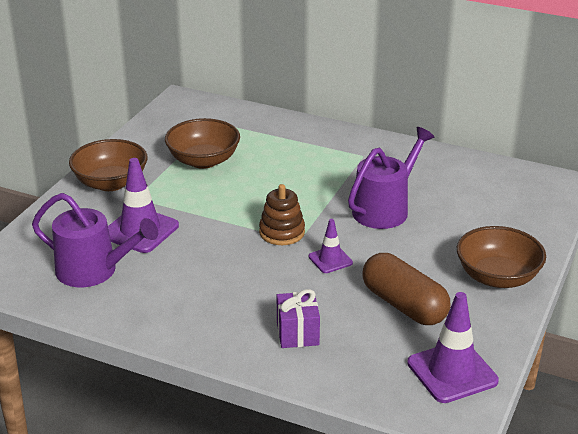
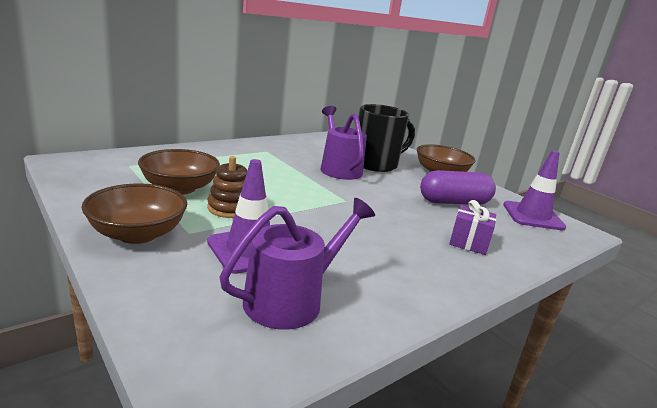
camera: 65 degrees left, 10 degrees down
(282, 232) = (329, 202): brown stacking toy -> brown stacking toy (230, 208)
(330, 260) = (382, 201): purple traffic cone -> none
(404, 305) = (454, 202): brown capsule -> purple capsule
(448, 226) = (376, 164): none -> black mug

